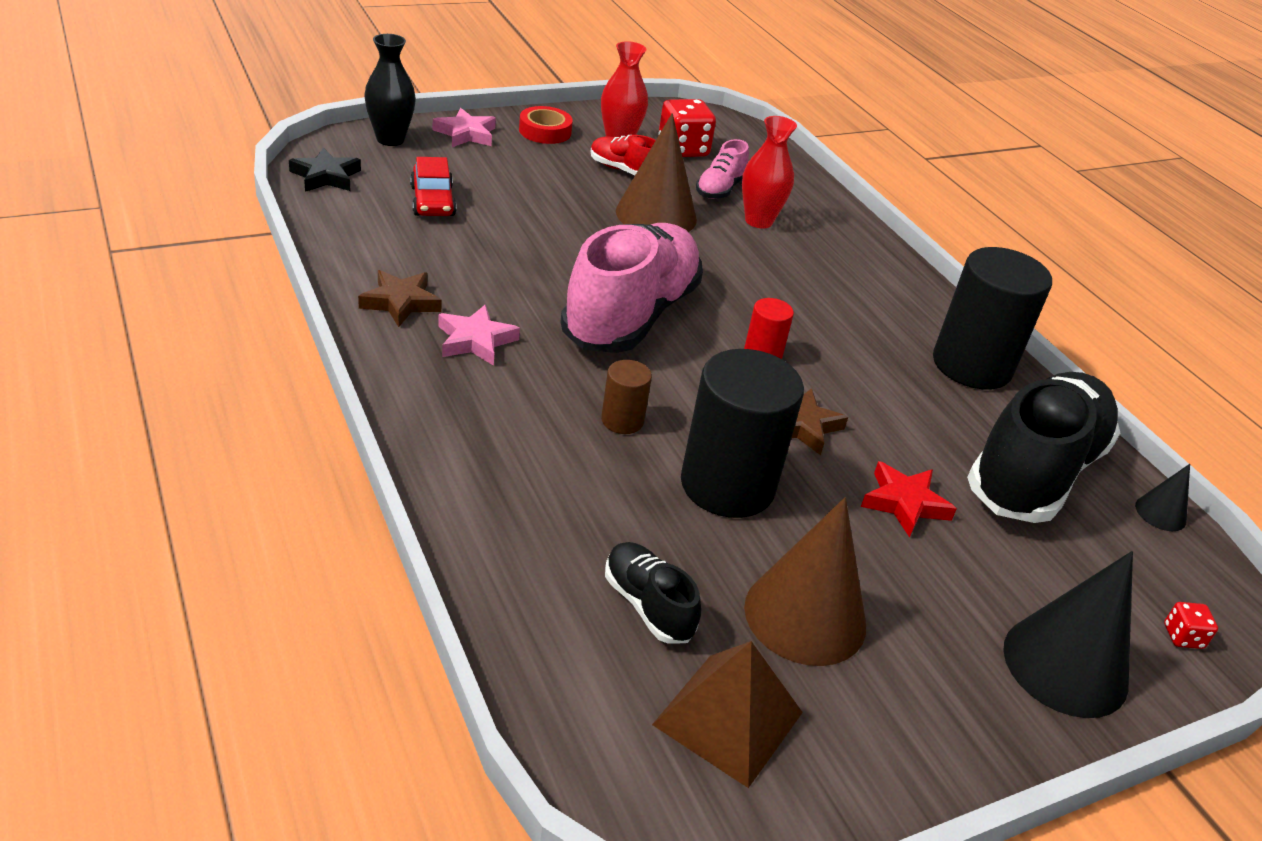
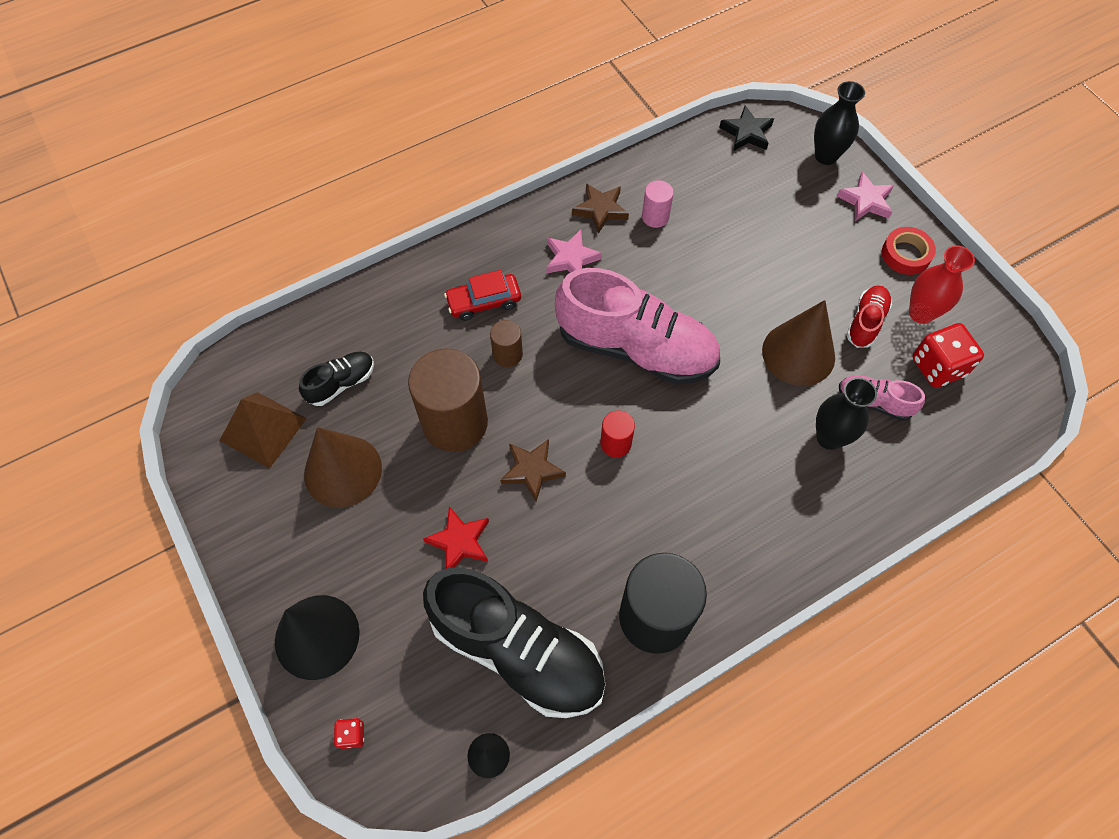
camera: 90 degrees right, 25 degrees up
(431, 264) = (655, 217): none -> pink cylinder
(432, 201) = (743, 201): red car -> red car (484, 302)
(727, 485) = (455, 422): black cylinder -> brown cylinder
(758, 221) = (829, 437): red vase -> black vase

